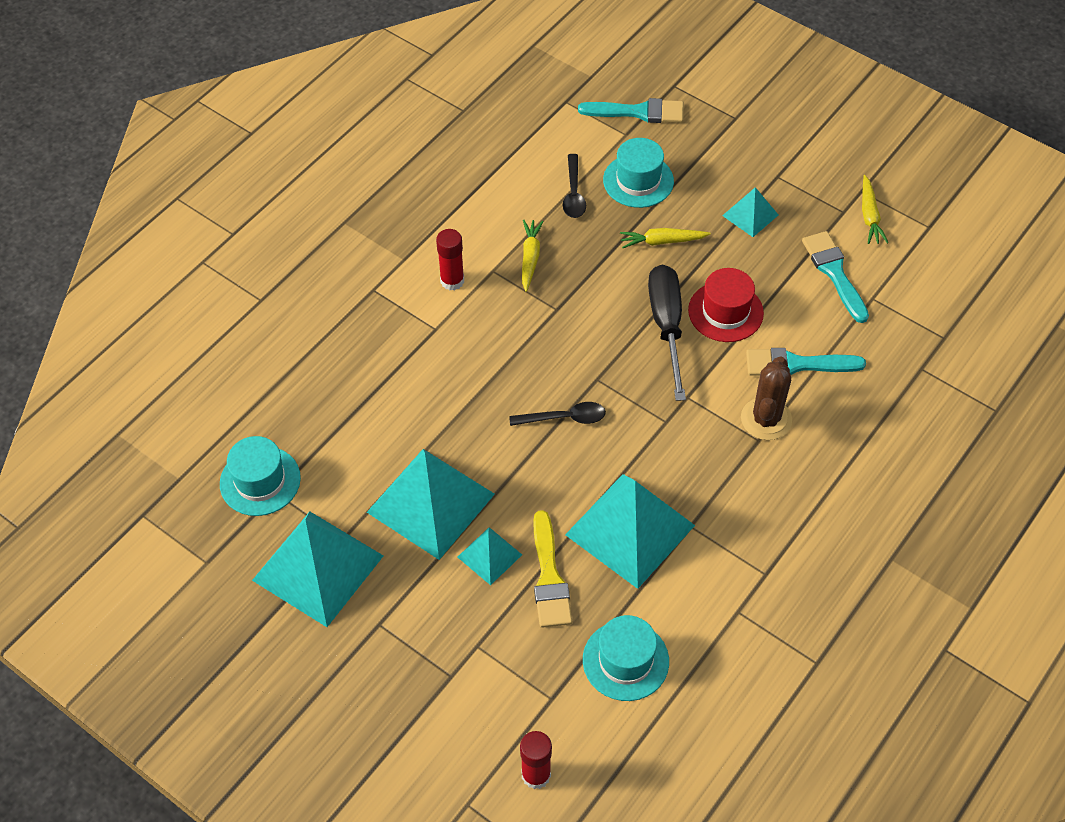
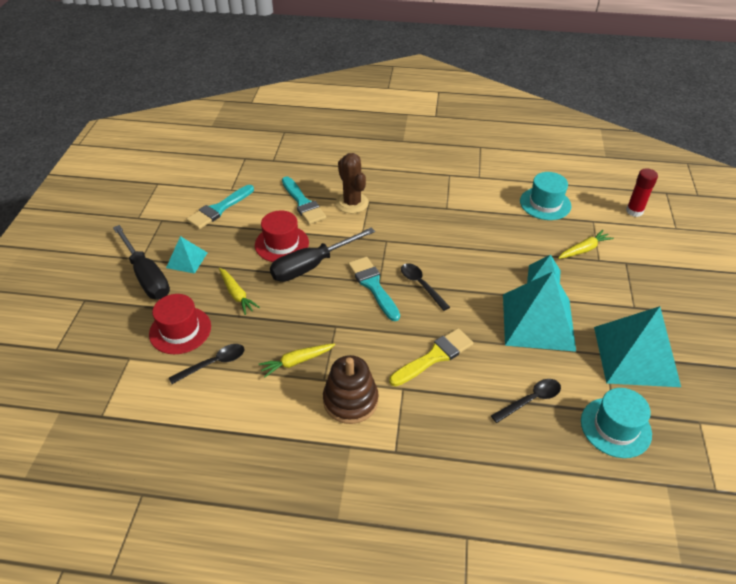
camera: 120 degrees left, 10 degrees down
(342, 428) = (530, 400): none -> black spoon
(452, 281) = (350, 400): red glue stick -> brown stacking toy
(549, 577) = (530, 248): yellow brush -> yellow brush (434, 357)
(629, 530) = (471, 229): turquoise pyramid -> none
(638, 112) = (98, 360): turquoise brush -> turquoise brush (373, 286)
(638, 181) = (180, 330): turquoise hat -> red hat
(743, 174) = (146, 276): none -> black screwdriver
(766, 419) = (352, 203): brown cactus -> brown cactus turned 75 degrees clockwise
(869, 216) = (160, 208): yellow carrot -> yellow carrot (584, 249)

